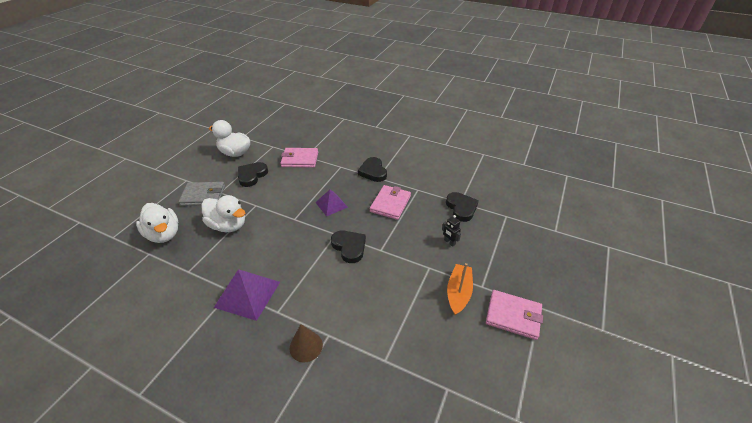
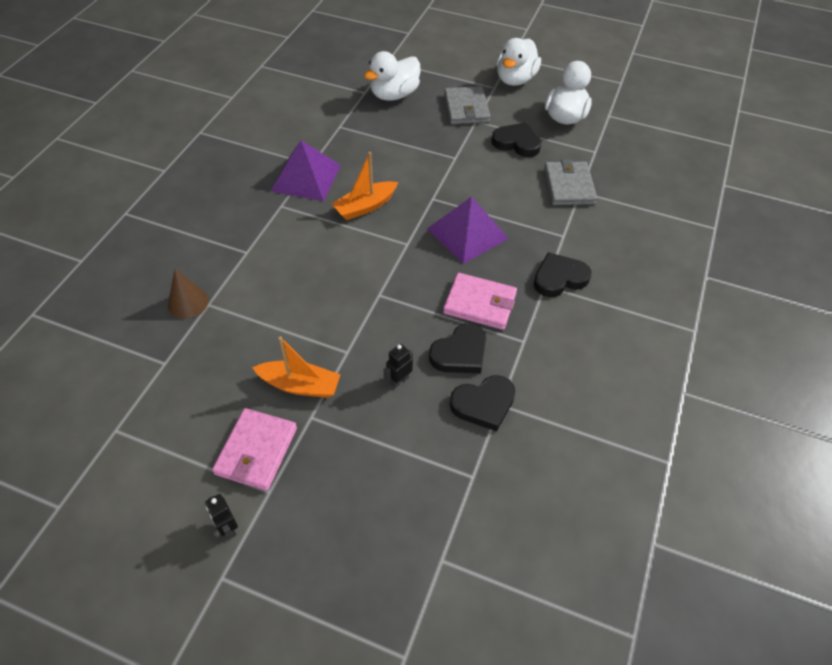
camera: 85 degrees right, 10 degrees up
(228, 225) = (413, 141): white duck -> white duck (515, 79)
(293, 255) = (365, 206): none -> orange boat
(300, 159) = (569, 186): pink wallet -> grey wallet
(306, 346) = (234, 235): brown cone -> brown cone (188, 302)
(331, 204) = (467, 233): purple pyramid -> purple pyramid, size x1.59
(349, 247) = (382, 260): black heart -> black heart (460, 353)
(570, 328) = (228, 528): none -> black robot

